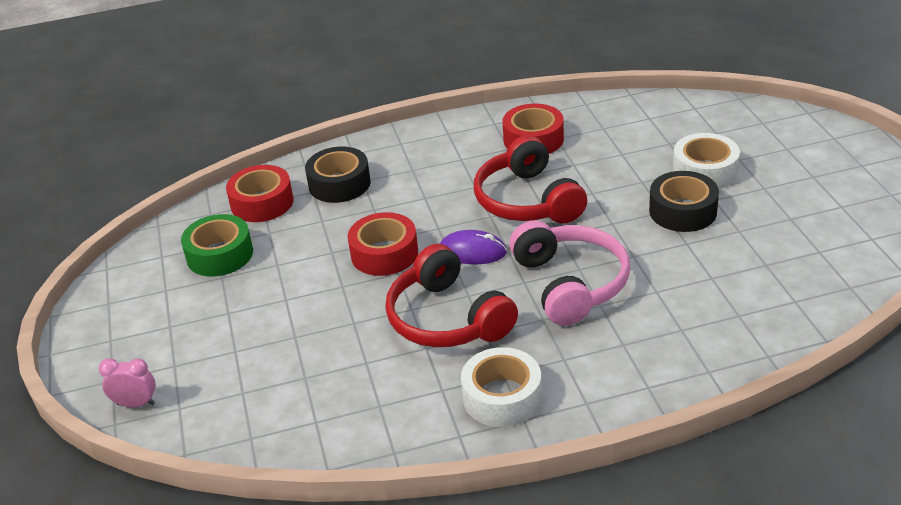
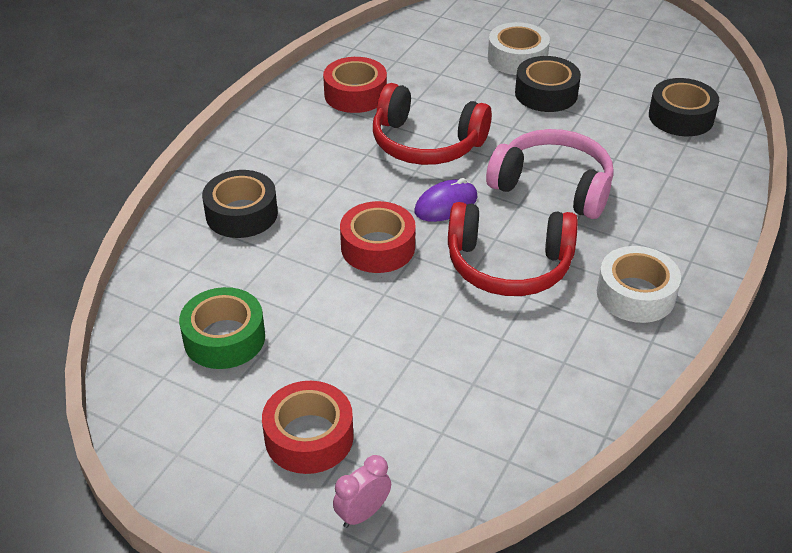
camera: 50 degrees left, 5 degrees up
(262, 203) = (190, 270): red tape -> red tape (309, 437)
(774, 291) = (681, 117): none -> black tape

